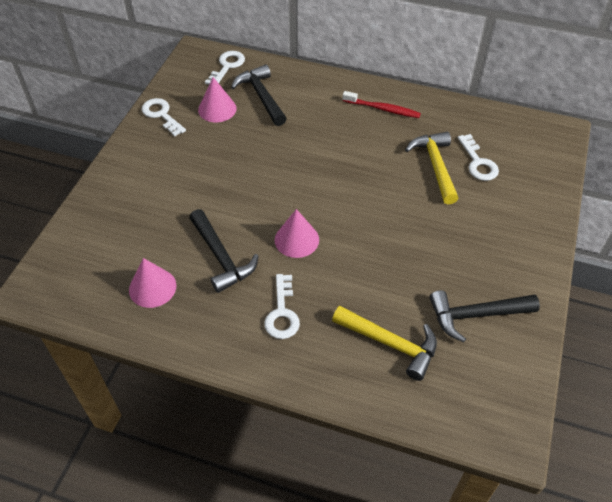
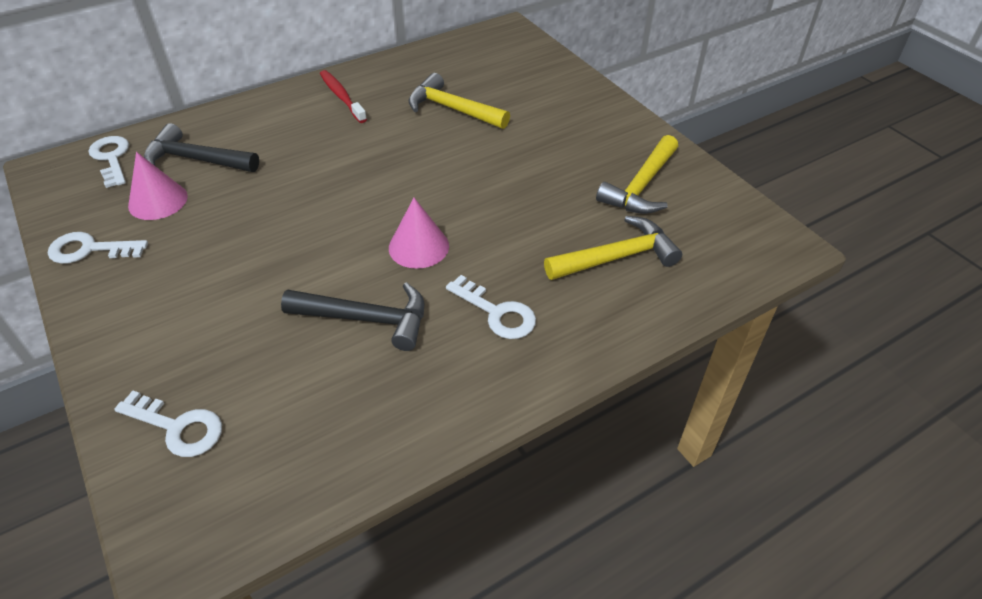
camera: 50 degrees left, 5 degrees down
(152, 287) = (332, 408): pink cone -> none
(383, 109) = (341, 97): red toothbrush -> red toothbrush turned 90 degrees counterclockwise
(475, 315) = (641, 187): black hammer -> yellow hammer
(478, 162) = (482, 85): white key -> white key (178, 427)

